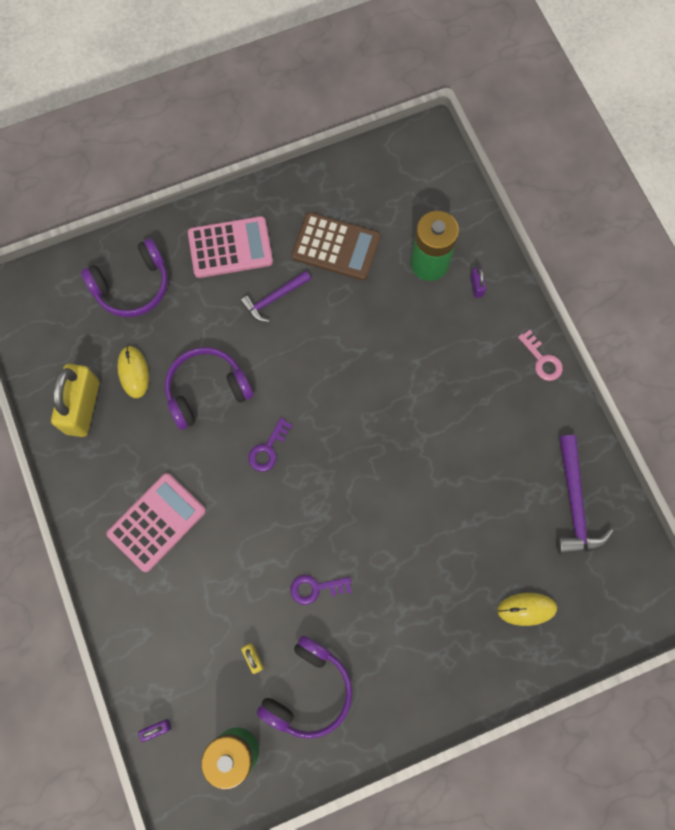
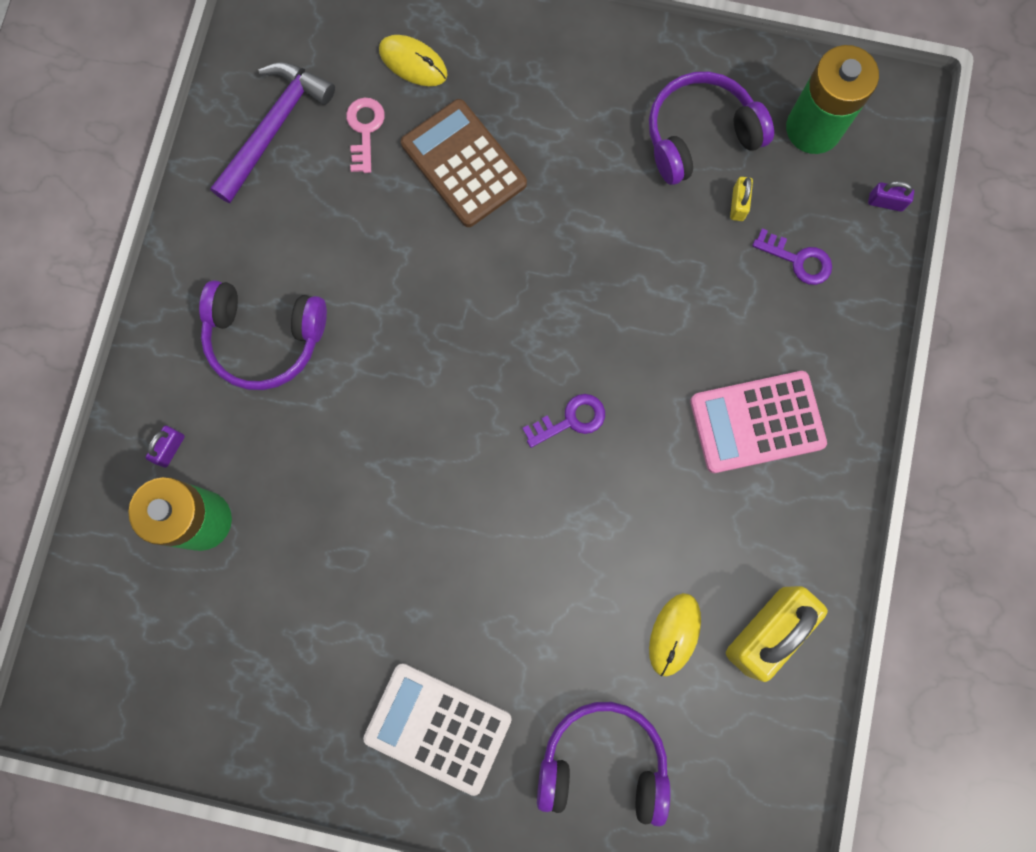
camera: 145 degrees left, 5 degrees up
(206, 390) = (597, 545): purple headphones -> purple headphones (265, 339)
(230, 248) = (438, 727): pink calculator -> white calculator
(274, 298) = (431, 611): purple hammer -> none
(315, 588) = (622, 229): purple key -> purple key (798, 260)
(336, 247) = (301, 628): brown calculator -> brown calculator (463, 164)
(542, 360) = (171, 304): pink key -> pink key (364, 130)

